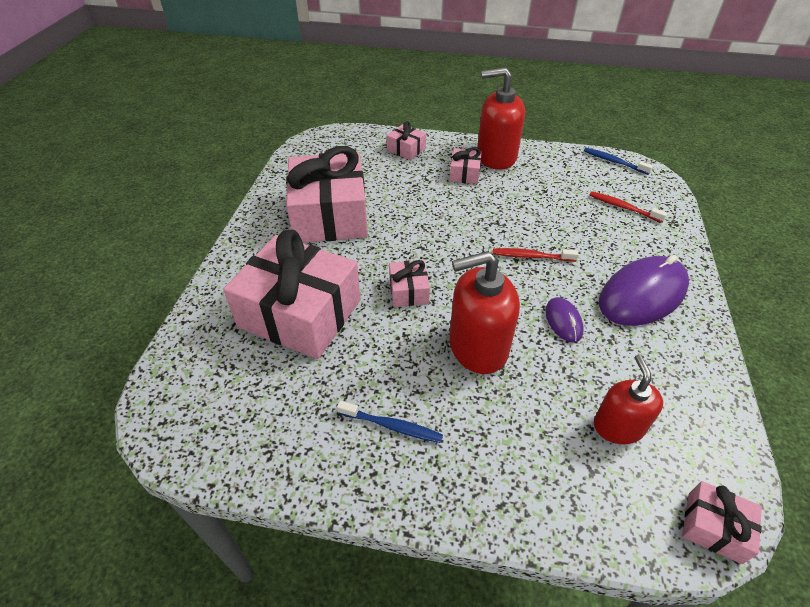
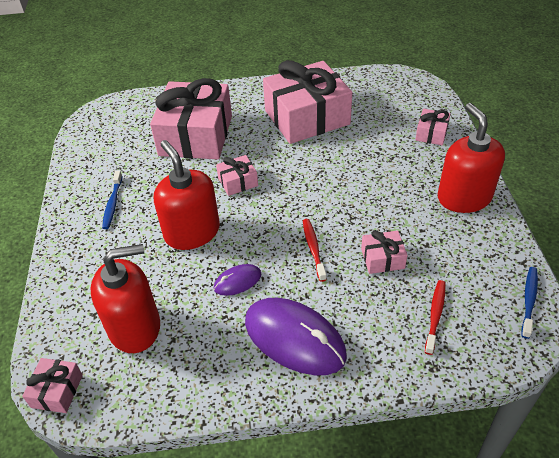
camera: 75 degrees right, 0 degrees up
(464, 174) = (417, 181): pink gift -> pink gift (382, 259)
(618, 426) = (135, 327): red soap dispenser -> red soap dispenser, size x1.58

